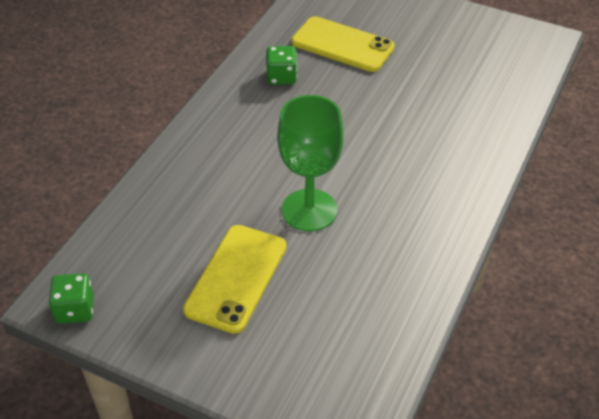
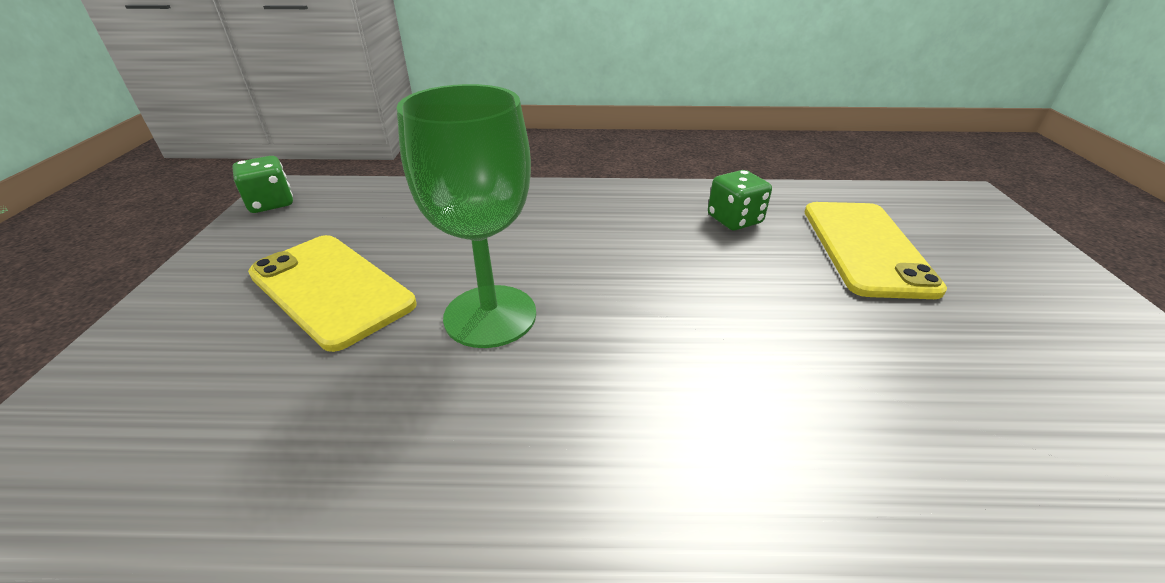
camera: 65 degrees right, 10 degrees down
(236, 278) = (331, 289): yellow phone -> yellow phone turned 45 degrees clockwise

